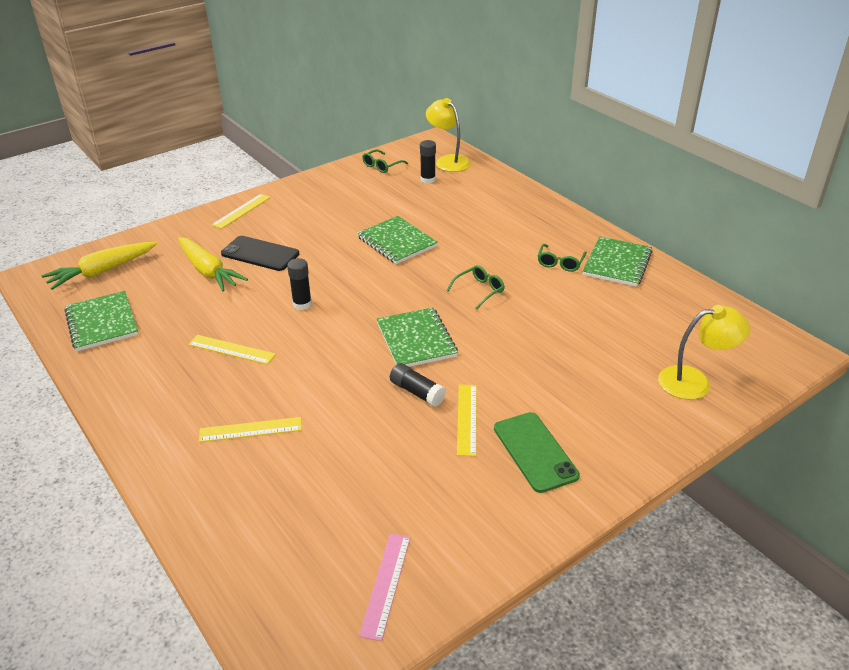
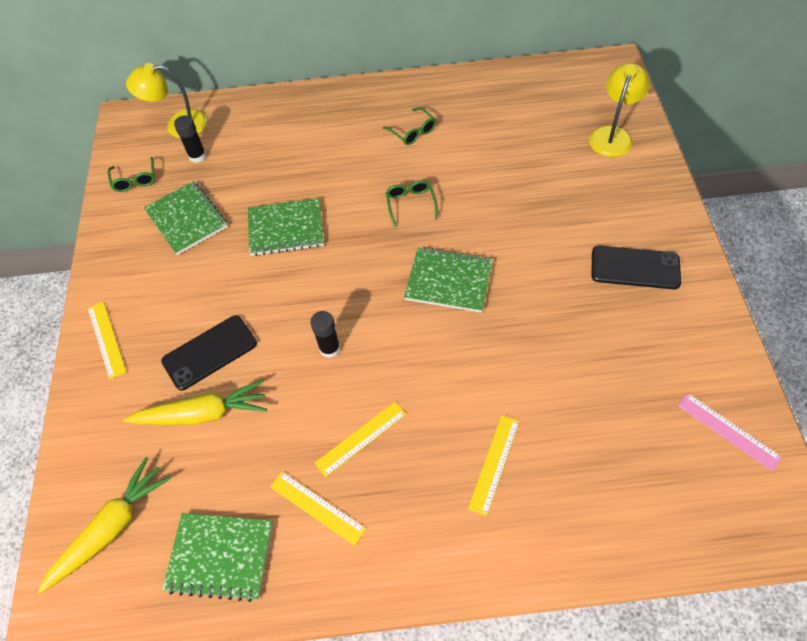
camera: 55 degrees left, 20 degrees up
(102, 271) = (111, 528): yellow carrot -> yellow carrot turned 135 degrees counterclockwise
(417, 392) = (520, 312): black glue stick -> none
(467, 419) = (573, 293): yellow ruler -> yellow ruler (317, 507)
(535, 452) = (635, 268): green phone -> black phone
(617, 263) = (441, 98): green notebook -> green notebook (187, 219)

